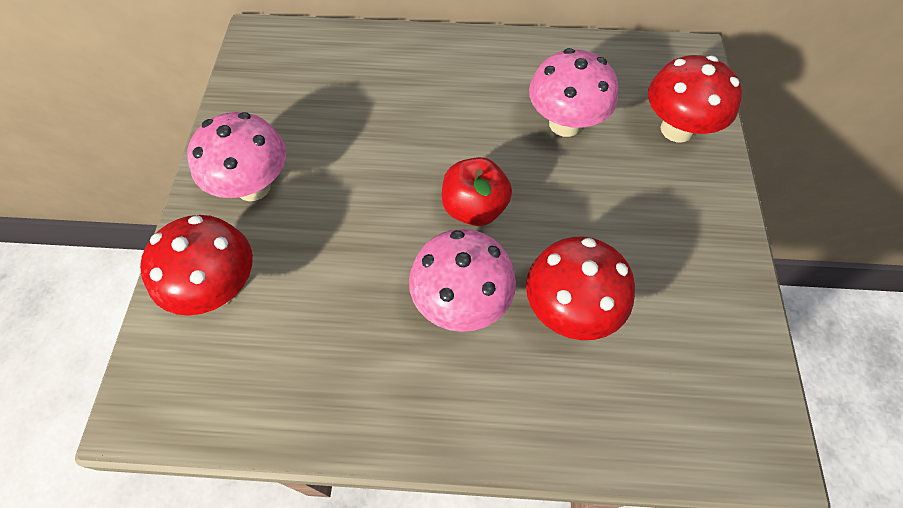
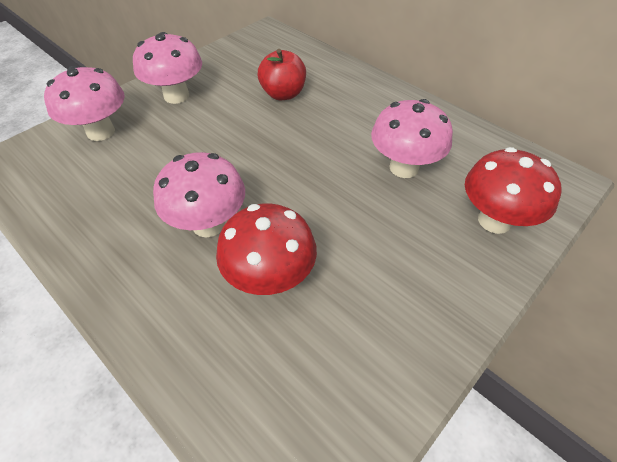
camera: 40 degrees right, 10 degrees down
(218, 289) = (101, 132): red mushroom -> pink mushroom
(474, 208) = (282, 178): red apple -> red apple (283, 94)

